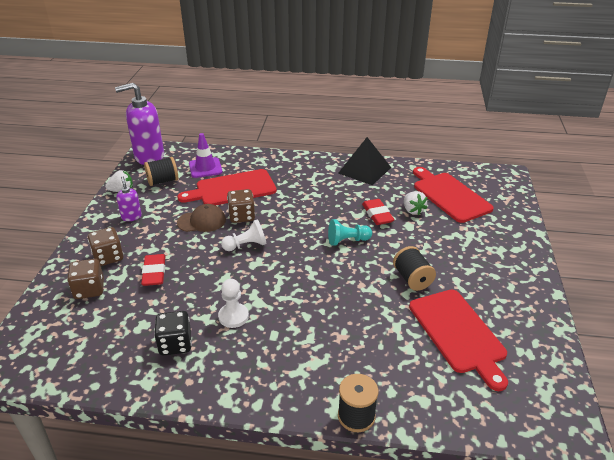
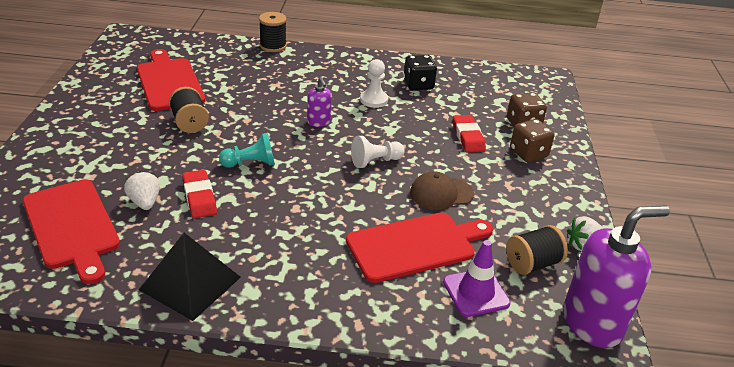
camera: 175 degrees right, 0 degrees up
(131, 216) = (538, 202): purple soap dispenser -> purple soap dispenser (319, 122)
(241, 216) = (389, 199): brown dice -> none

